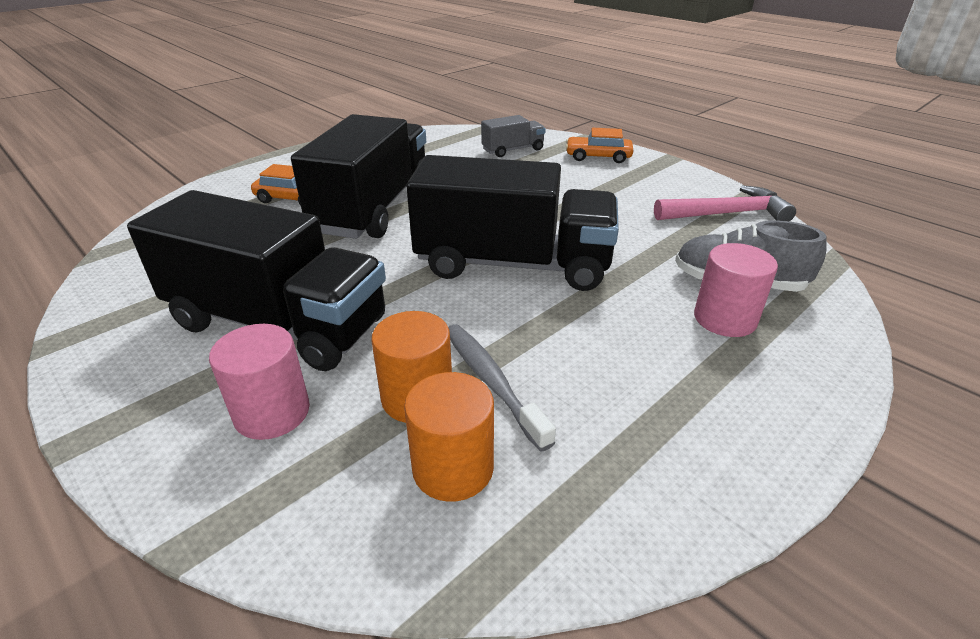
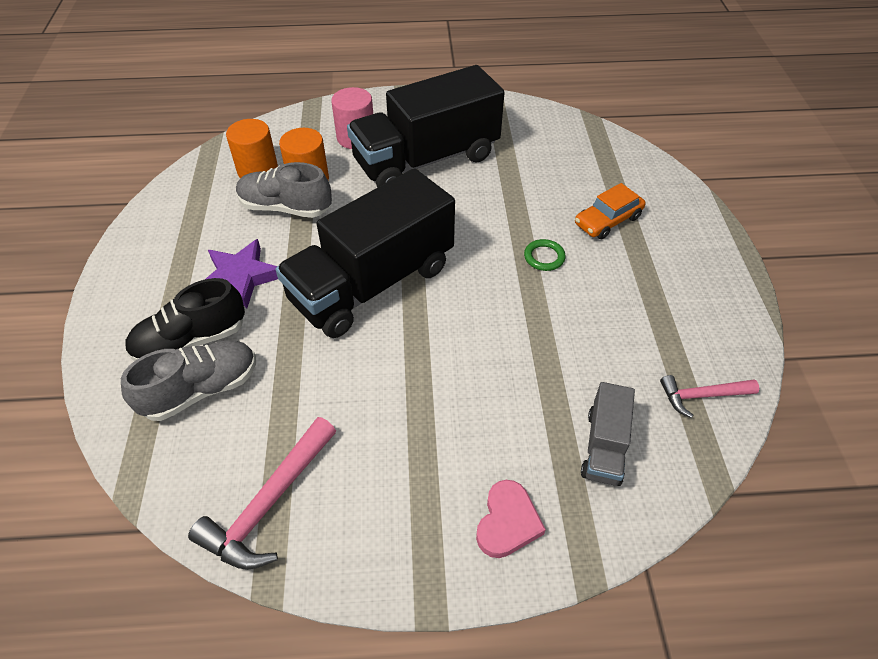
camera: 130 degrees right, 15 degrees up
(374, 208) = (544, 257): black truck -> green ring
(437, 139) = (702, 396): none -> pink hammer
(491, 382) = (285, 207): grey toothbrush -> grey shoe
(598, 157) = (507, 522): orange car -> pink heart
(626, 341) = (240, 277): none -> purple star
(724, 319) = (191, 341): pink cylinder -> black shoe

